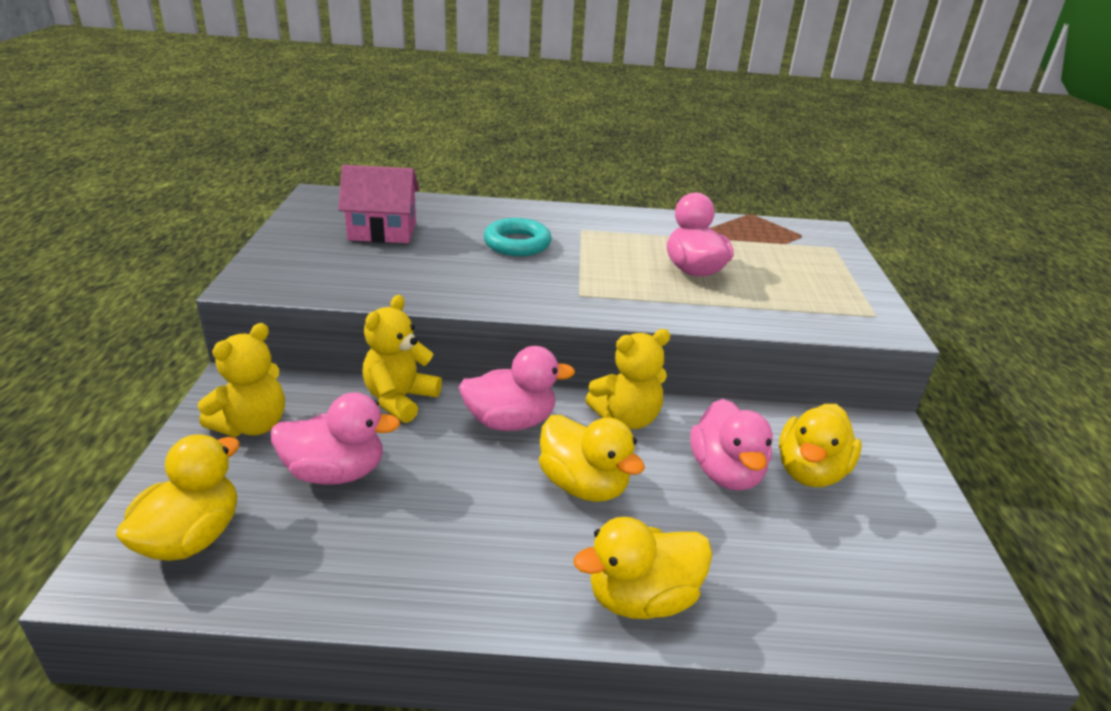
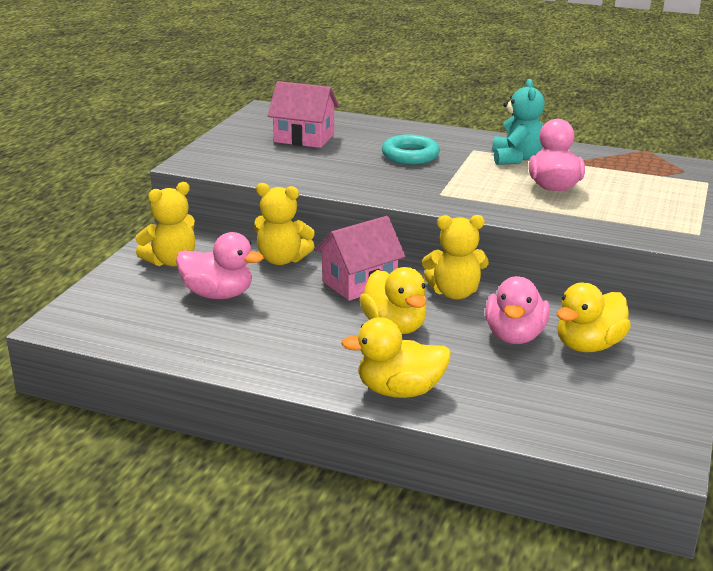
camera: 20 degrees right, 5 degrees down
(191, 538) = (113, 314): yellow duck -> none
(400, 399) = (282, 259): yellow teddy bear -> yellow teddy bear turned 120 degrees counterclockwise
(510, 421) = (359, 283): pink duck -> pink house
(632, 236) = (516, 158): none -> turquoise teddy bear

